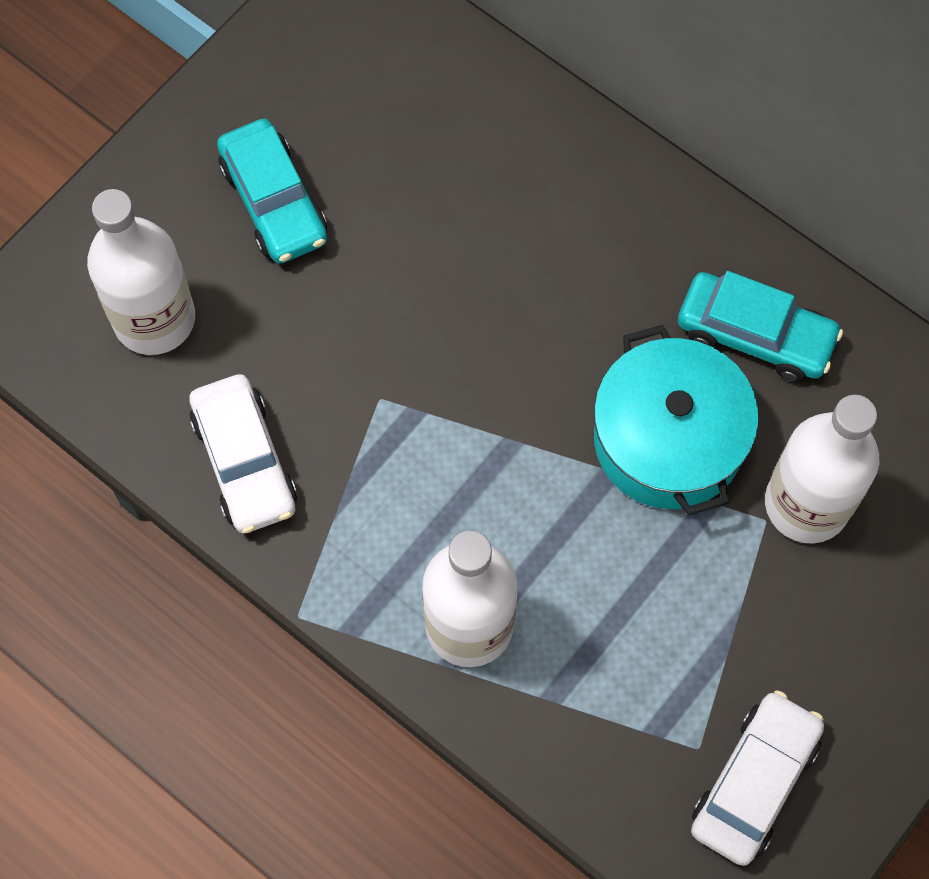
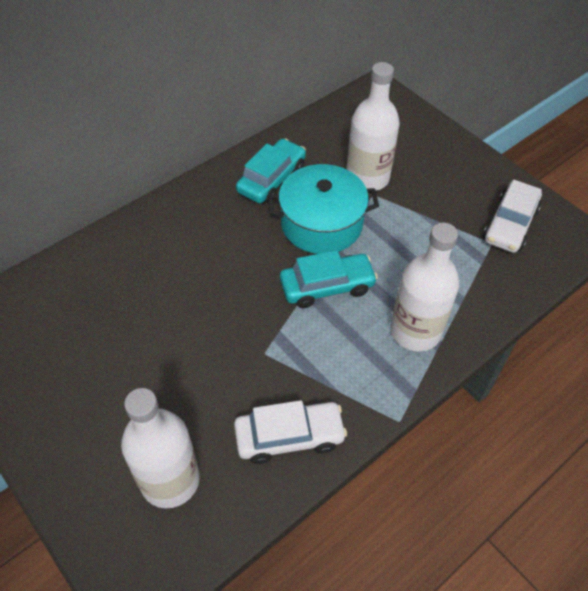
camera: 80 degrees left, 15 degrees down
(274, 201) = (109, 391): turquoise car -> turquoise car (327, 286)
(754, 782) = (510, 224): white car -> white car turned 105 degrees counterclockwise

